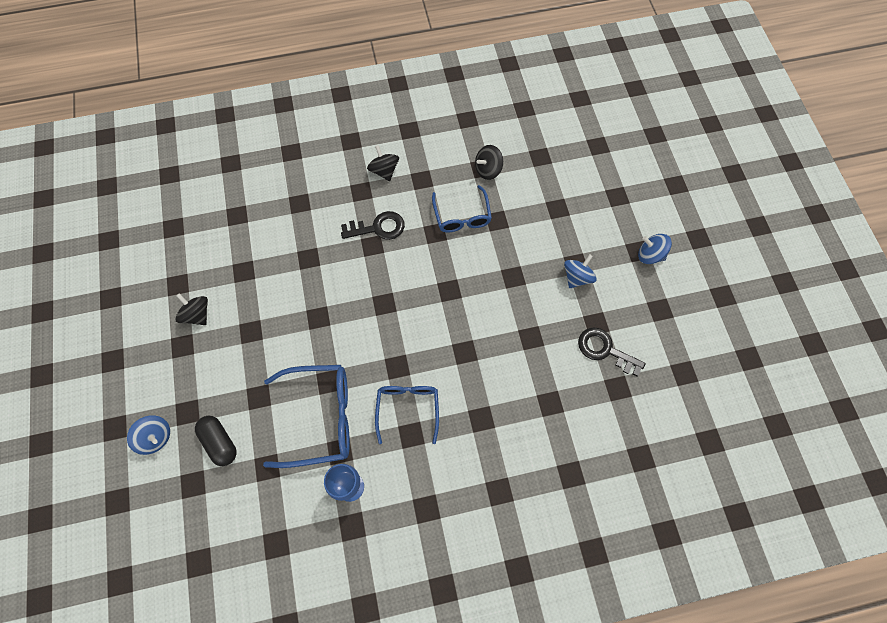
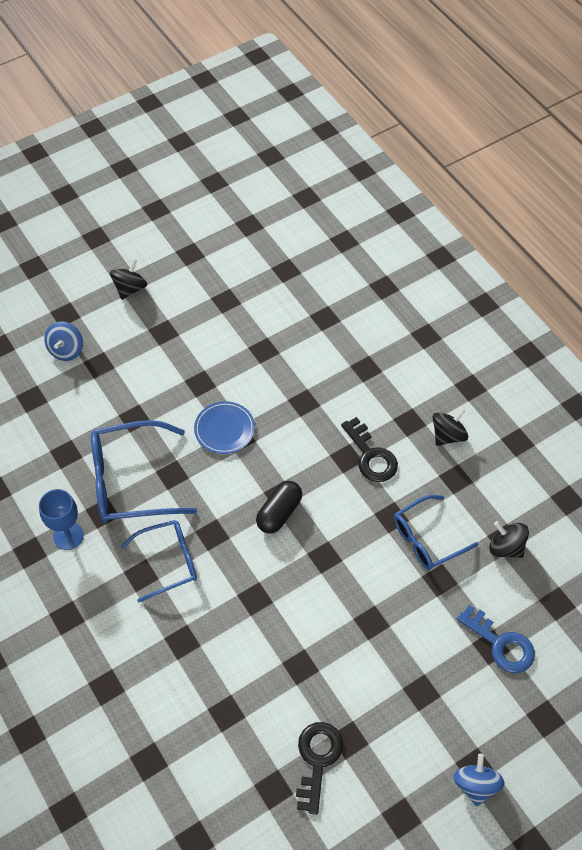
camera: 70 degrees right, 10 degrees down
(197, 314) = (200, 330): black spinning top -> black spinning top (130, 288)
(220, 442) = (78, 404): black capsule -> black capsule (279, 513)
(304, 326) = (224, 429): none -> blue plate
(320, 417) = (131, 481): blue glasses -> blue glasses turned 105 degrees clockwise
(557, 201) = (501, 644): none -> blue key
(577, 277) = (403, 698): blue spinning top -> none

